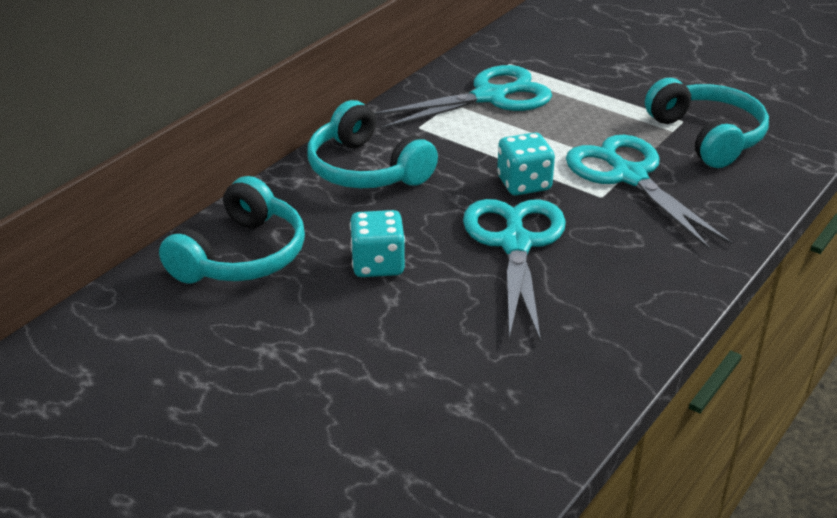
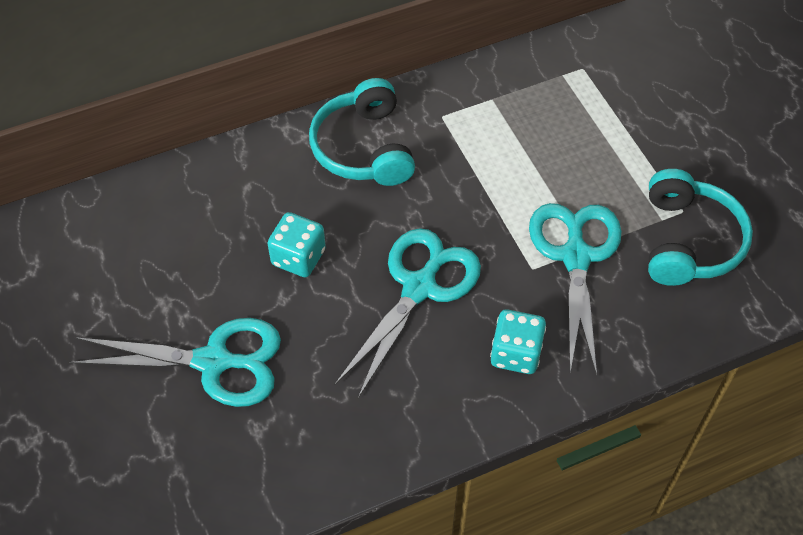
camera: 30 degrees right, 20 degrees up
(241, 256) = (207, 200): turquoise headphones -> none
(490, 97) = (531, 105): turquoise scissors -> turquoise scissors (214, 362)
(524, 184) = (479, 223): turquoise dice -> turquoise dice (516, 353)

